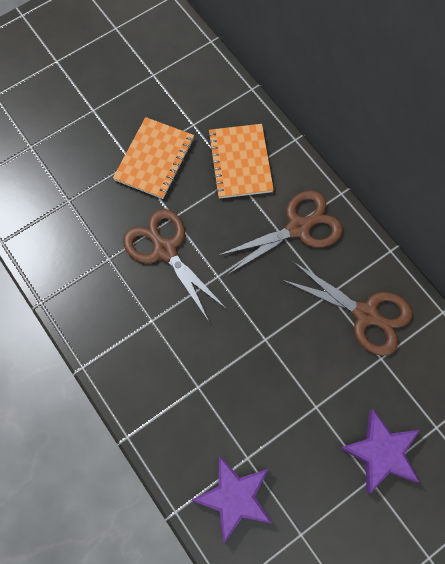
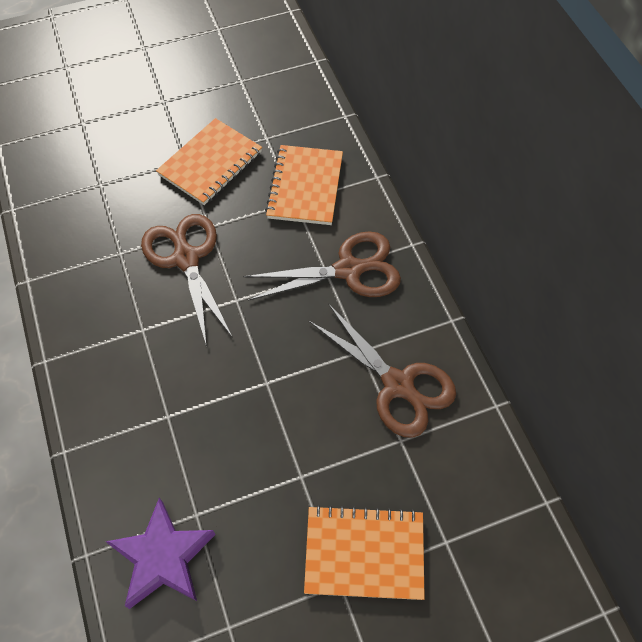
camera: 15 degrees right, 10 degrees down
(380, 452) = (364, 553): purple star -> orange notebook

